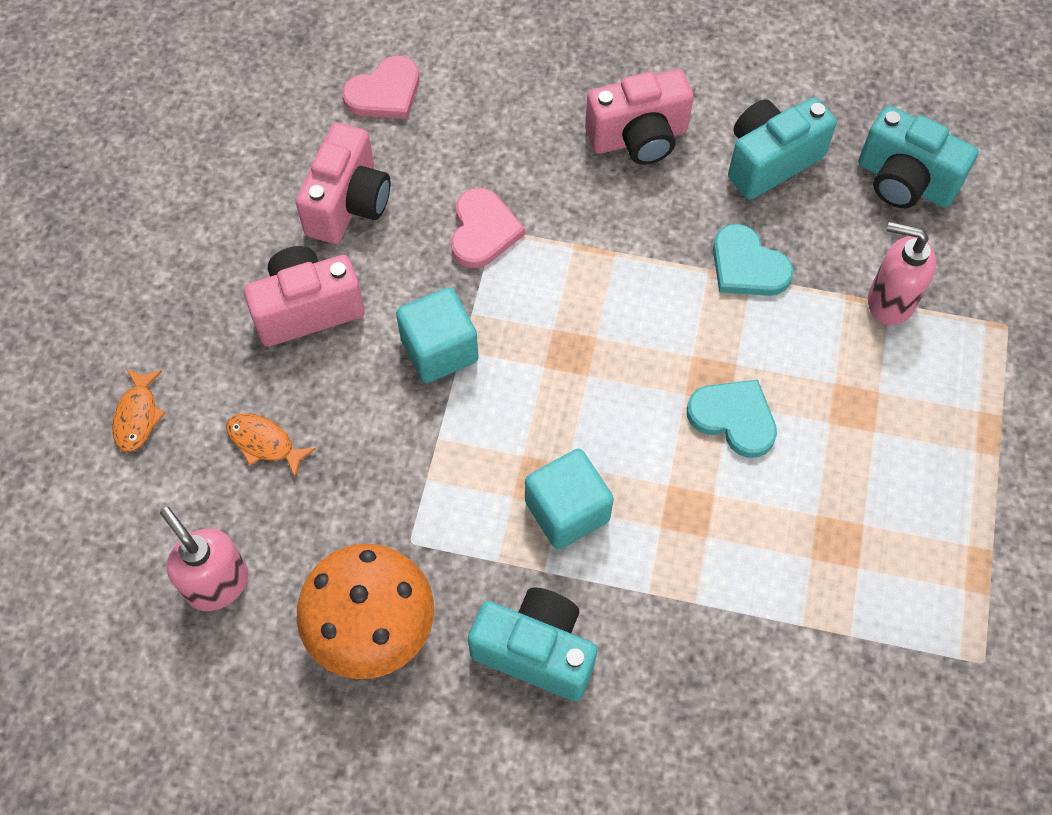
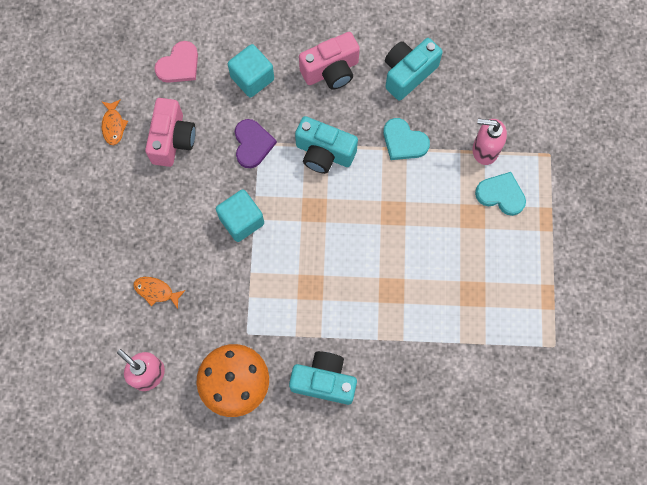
camera: 10 degrees left, 10 degrees up
(138, 416) = (82, 288): orange fish -> orange fish (113, 125)
(307, 309) = (163, 209): pink camera -> none
(483, 231) = (252, 144): pink heart -> purple heart
(567, 511) = (327, 302): turquoise cube -> turquoise cube (252, 78)
(734, 418) = (409, 233): turquoise heart -> turquoise heart (501, 194)
(904, 182) = (484, 75): turquoise camera -> turquoise camera (324, 153)

